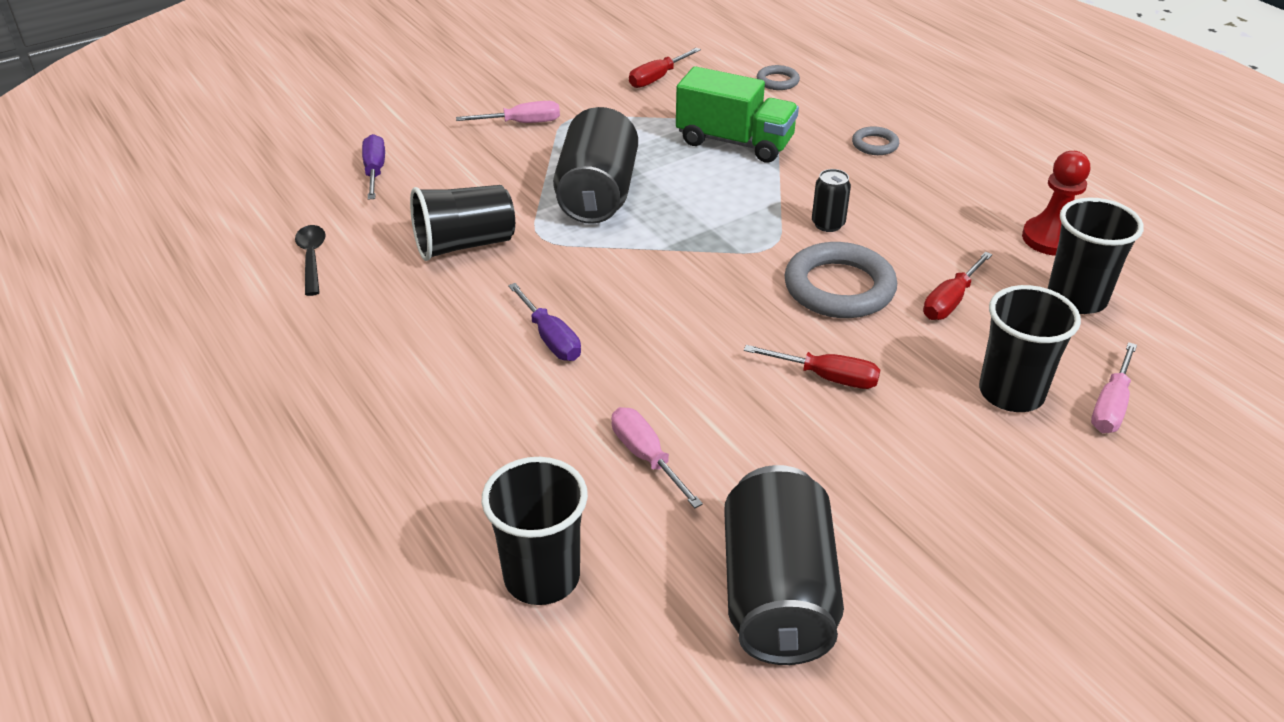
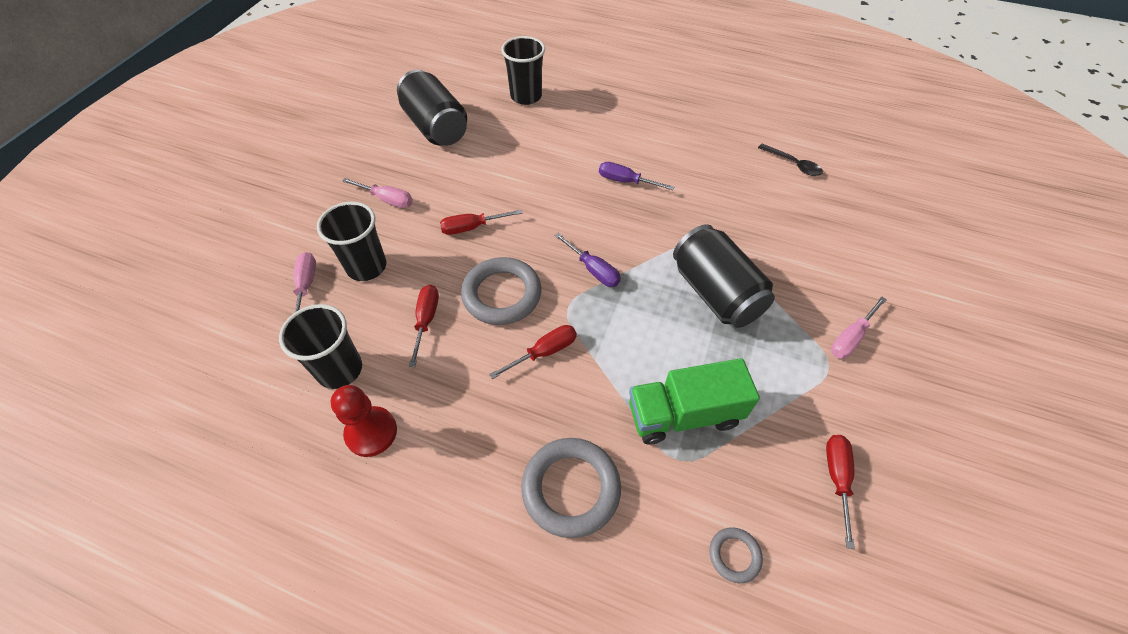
camera: 145 degrees right, 15 degrees up
(375, 171) = (862, 236): purple screwdriver -> purple screwdriver (594, 270)
(464, 245) = (736, 211): black cup -> none
(646, 456) = (527, 150): pink screwdriver -> pink screwdriver (387, 200)
(828, 224) = (545, 352): black can -> red screwdriver
(875, 144) = (571, 488): grey ring -> grey ring, size x2.02

